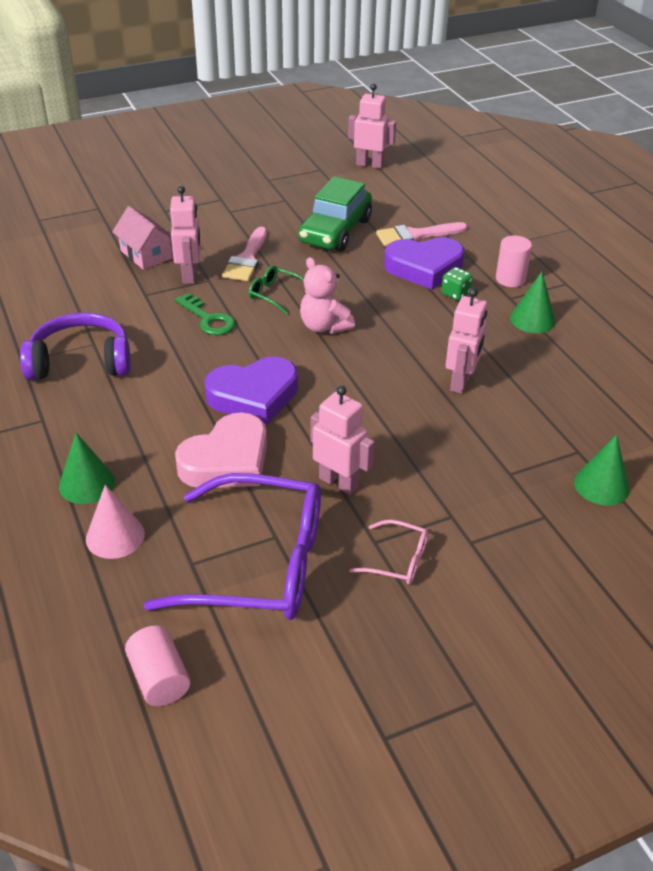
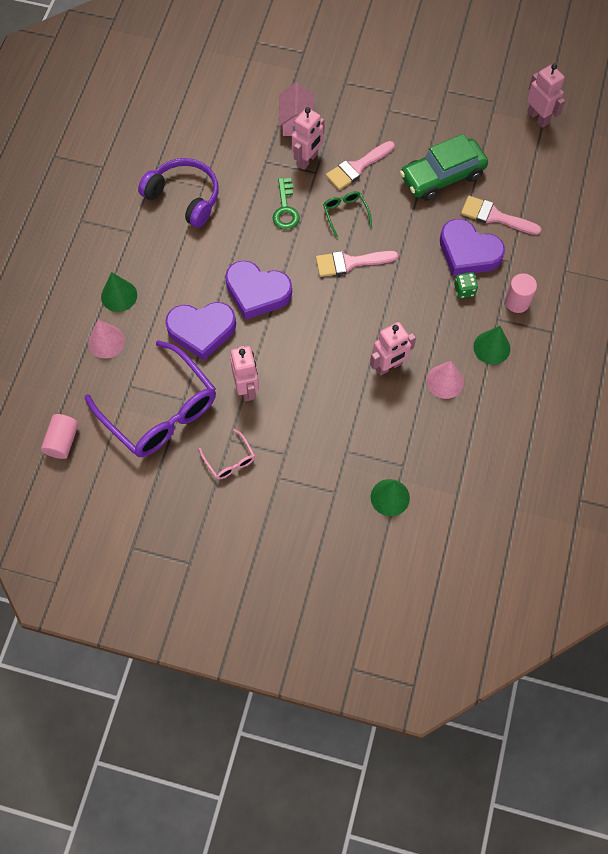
camera: 40 degrees right, 25 degrees up
(227, 461) = (202, 331): pink heart -> purple heart
(324, 326) = (350, 263): pink teddy bear -> pink brush
(526, 365) = (444, 381): none -> pink cone

